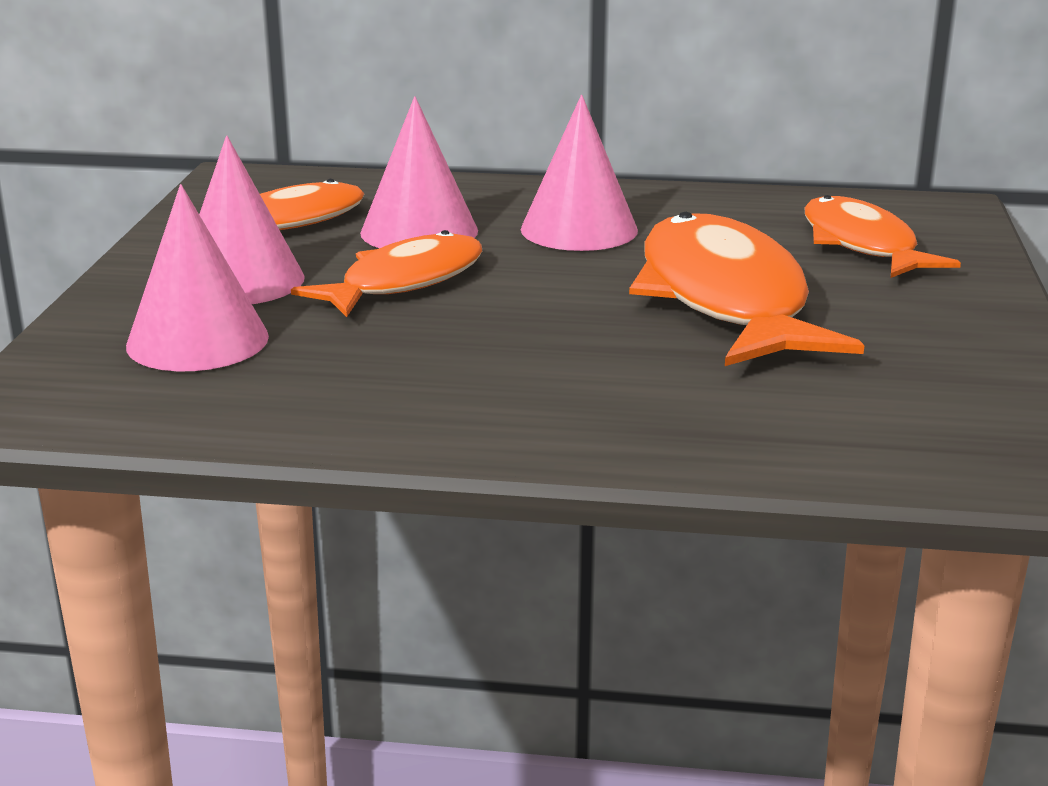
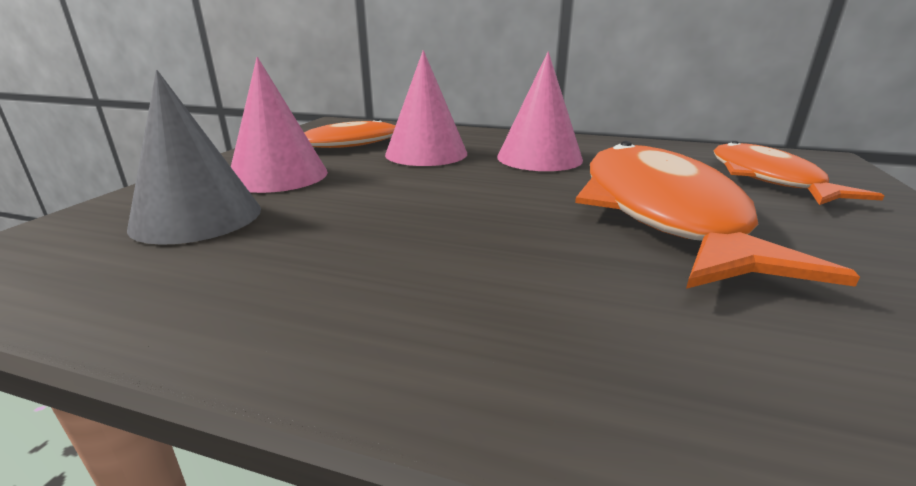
camera: 10 degrees right, 0 degrees up
(197, 341) = (197, 217): pink cone -> grey cone
(404, 282) = (396, 184): orange fish -> none

